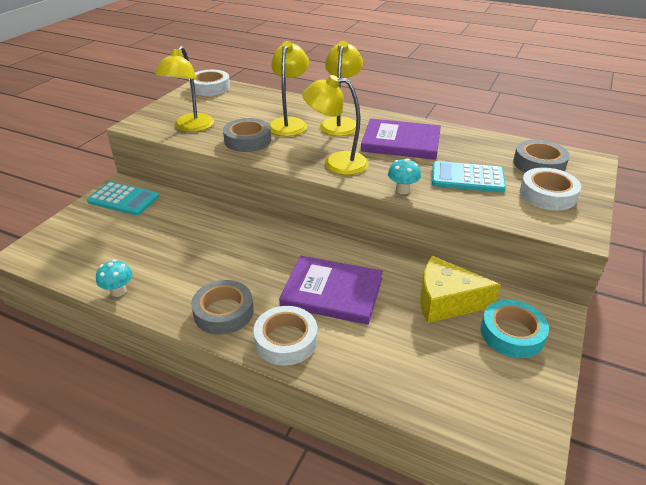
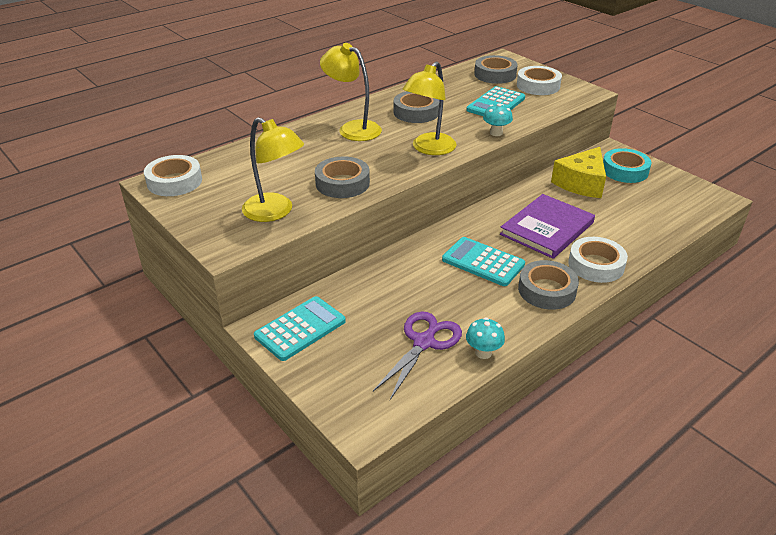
camera: 65 degrees left, 0 degrees up
(123, 257) = (424, 342): none -> purple scissors
(249, 263) = (483, 262): none -> turquoise calculator
(289, 123) = (326, 153): yellow lamp -> none
(401, 142) = (416, 112): purple book -> grey tape

